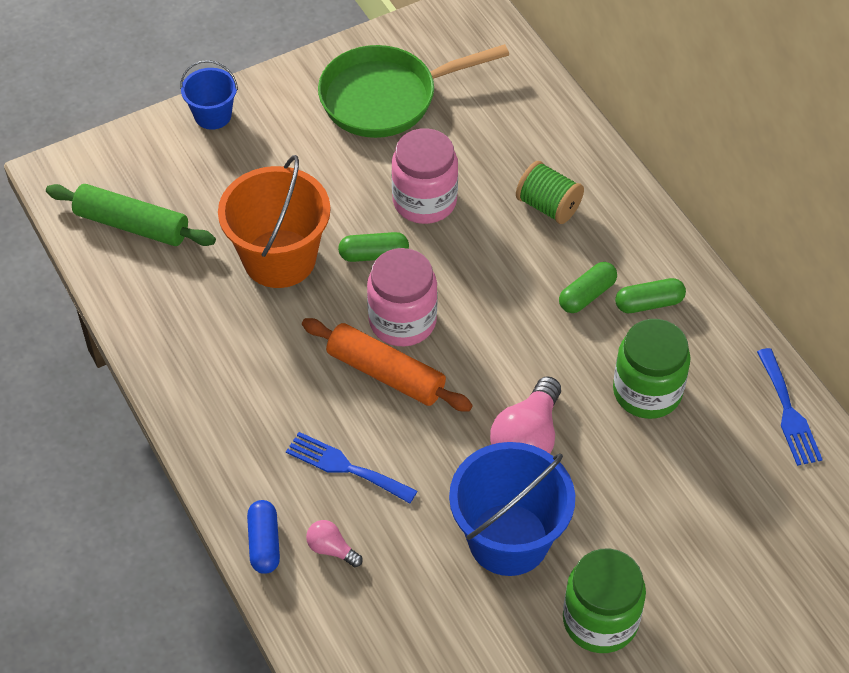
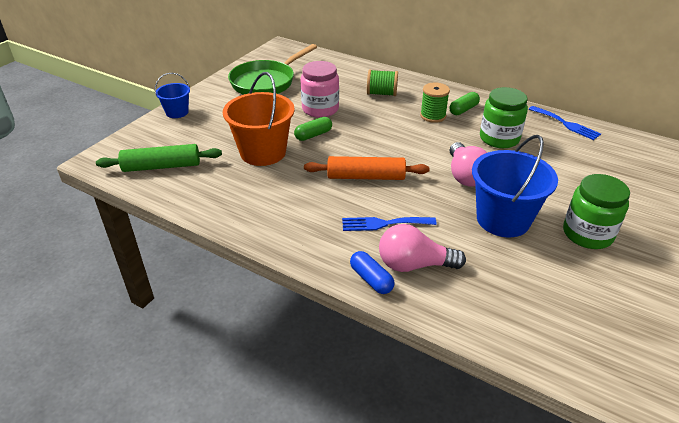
camera: 30 degrees left, 15 degrees down
(331, 549) = (414, 265): pink light bulb -> pink light bulb, size x1.96
(402, 321) = (353, 154): pink jar -> none
(587, 295) = (433, 116): green capsule -> green spool

